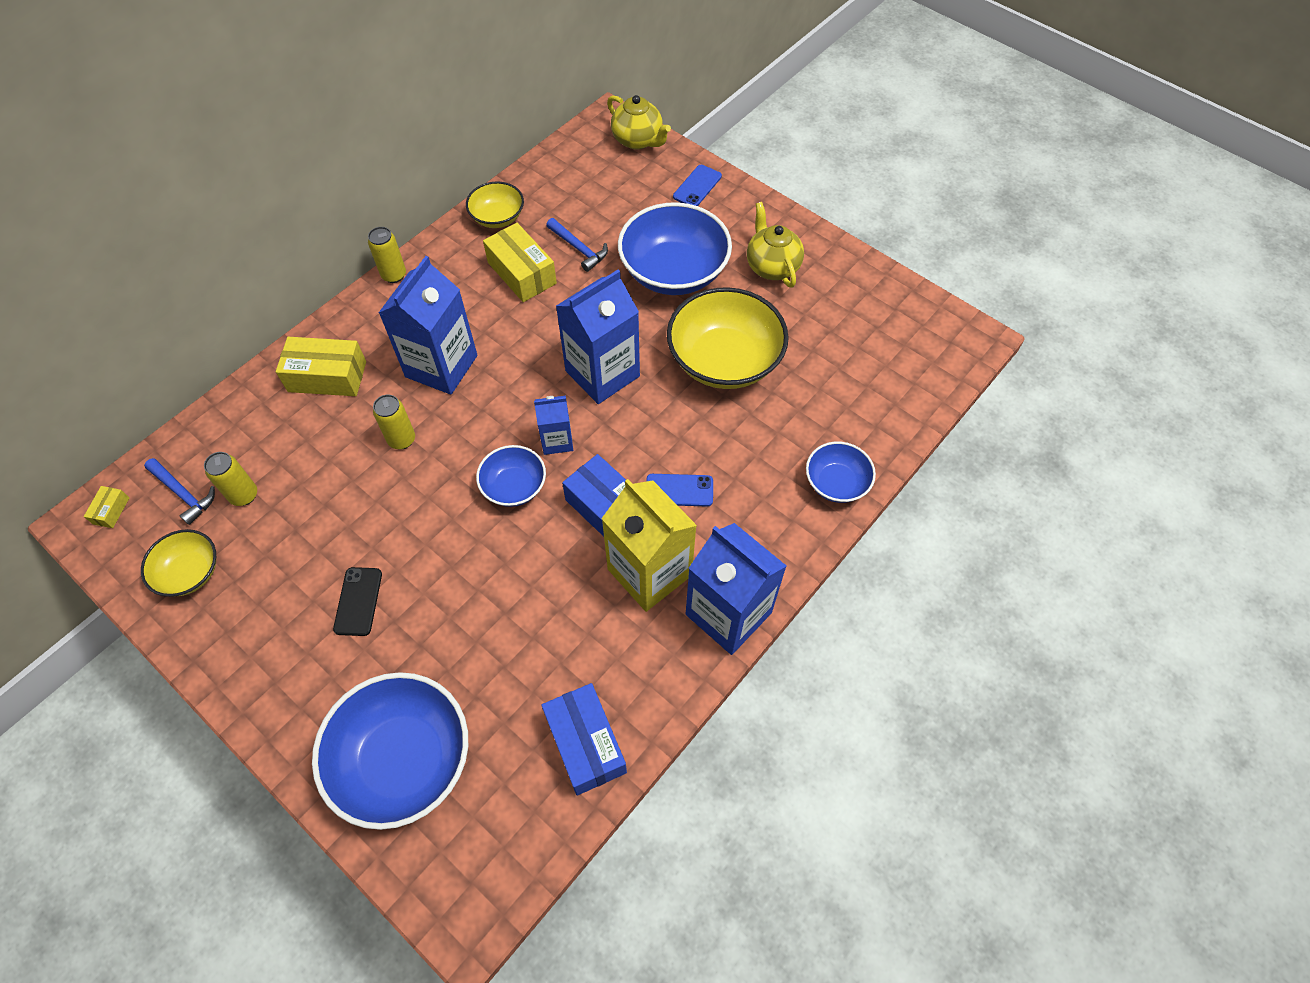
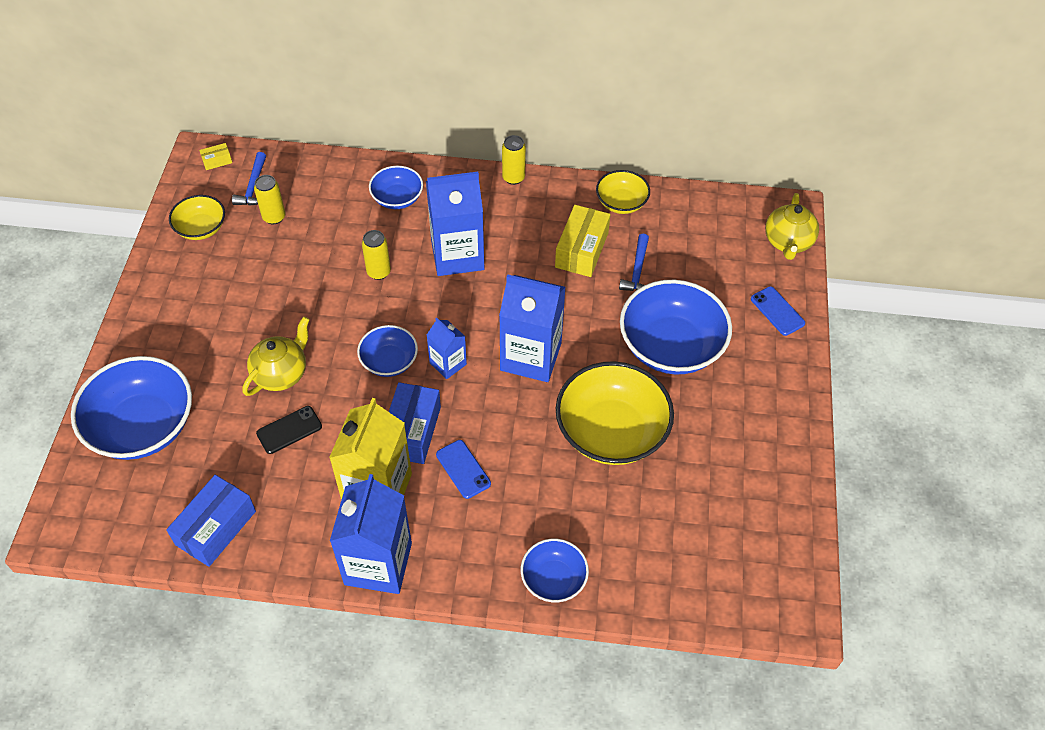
camera: 55 degrees right, 5 degrees down
(327, 377) = (397, 198): yellow box -> blue bowl
(358, 601) = (238, 329): black phone -> black phone (289, 430)
(697, 186) = (777, 311): blue phone -> blue phone turned 60 degrees clockwise
(772, 266) = (740, 412): yellow teapot -> yellow teapot (281, 373)

